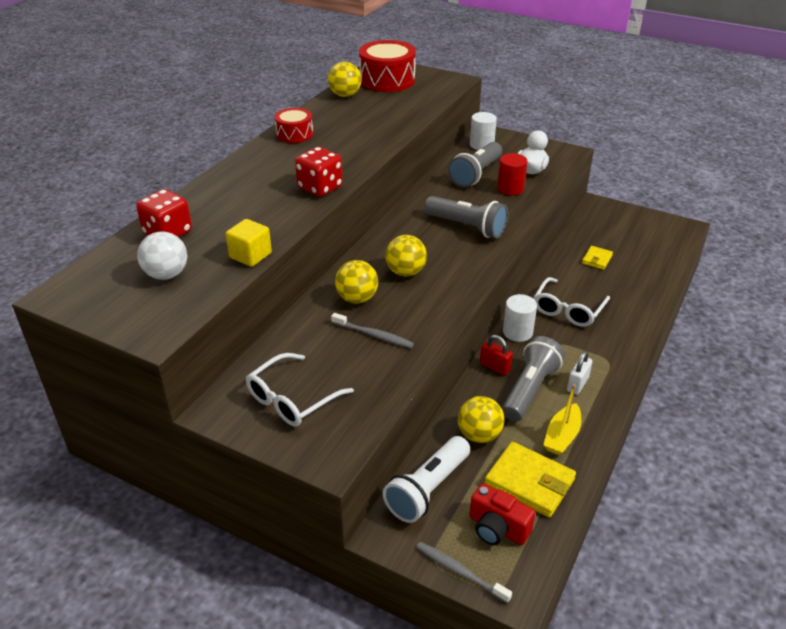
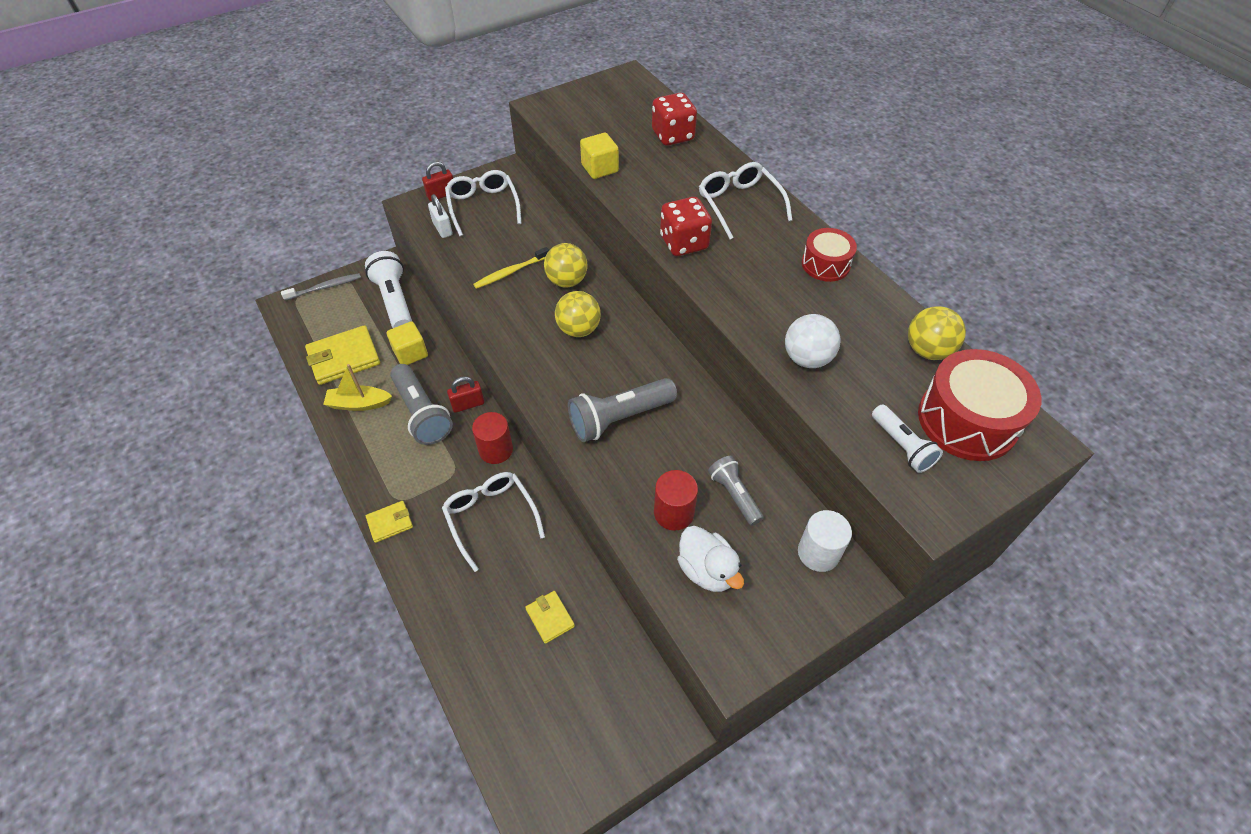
camera: 120 degrees right, 15 degrees up
(166, 274) = (610, 123): white ball -> white ball (807, 358)
(252, 177) = (739, 205): none -> white glasses
(294, 444) = (441, 195): none -> red padlock
(374, 335) = (510, 272): grey toothbrush -> yellow toothbrush
(424, 91) = (902, 446): none -> white flashlight
(476, 174) = (734, 495): grey flashlight -> grey flashlight, size x0.61
(479, 435) = (410, 353): yellow ball -> yellow cube
(497, 528) = (331, 320): red camera -> none
(517, 332) = (496, 450): white cylinder -> red cylinder
(562, 436) = (359, 404): yellow boat -> yellow boat turned 60 degrees counterclockwise
(577, 384) = (395, 453): white padlock -> white padlock (442, 228)
(627, 354) = (390, 523): none -> yellow wallet

